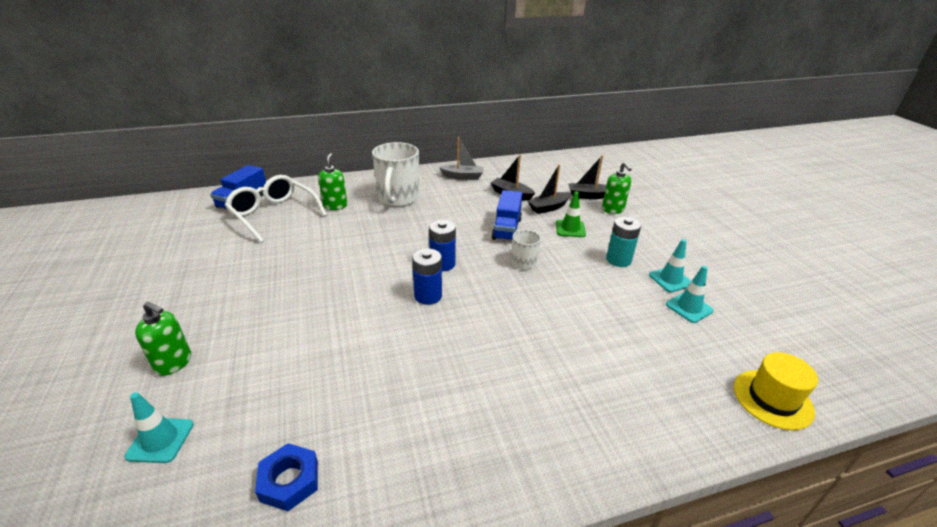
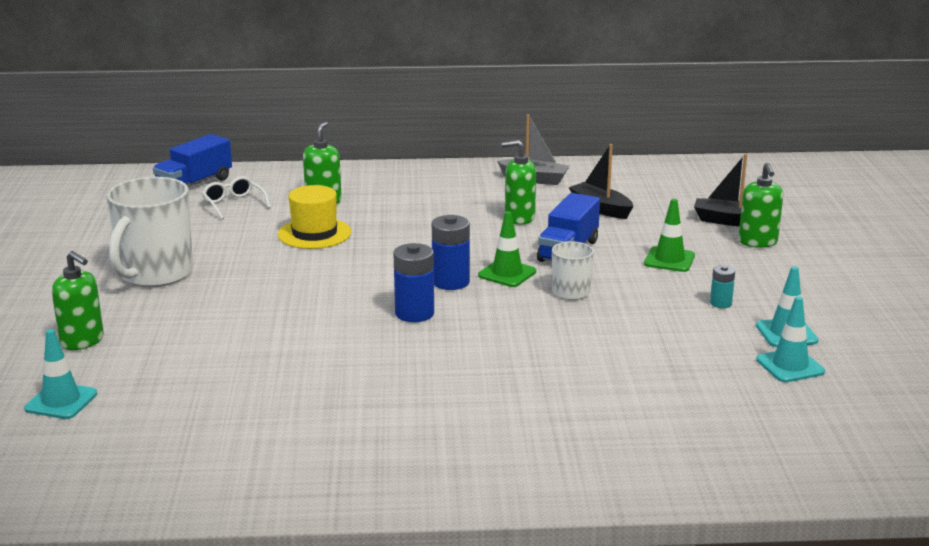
camera: 15 degrees right, 10 degrees down
(274, 214) = (234, 204): white glasses -> white glasses, size x0.50
(289, 481) = (191, 449): blue nut -> none
(398, 198) = (419, 200): white mug -> white mug (155, 274)
(465, 206) = (519, 218): none -> green soap dispenser
(476, 252) = (507, 273): none -> green traffic cone
(548, 207) = (651, 230): black boat -> none
(618, 260) = (720, 303): turquoise battery -> turquoise battery, size x0.56
(772, 399) = (833, 466): yellow hat -> yellow hat (314, 233)

